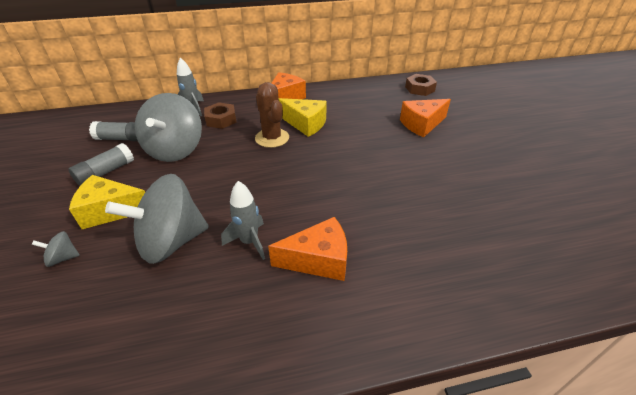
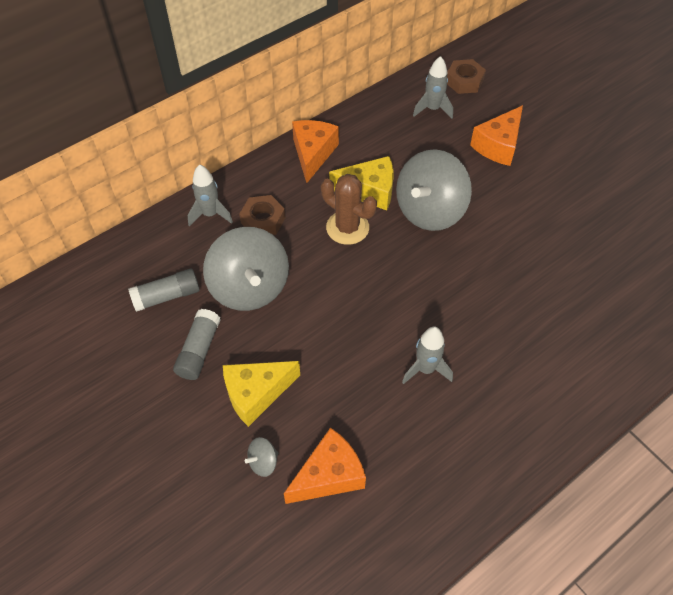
camera: 25 degrees left, 15 degrees up
(171, 241) = (352, 400): grey spinning top -> grey spinning top (430, 210)
(318, 260) = (500, 361): orange cheese -> orange cheese (329, 475)
(385, 96) = (432, 109): none -> grey rocket

